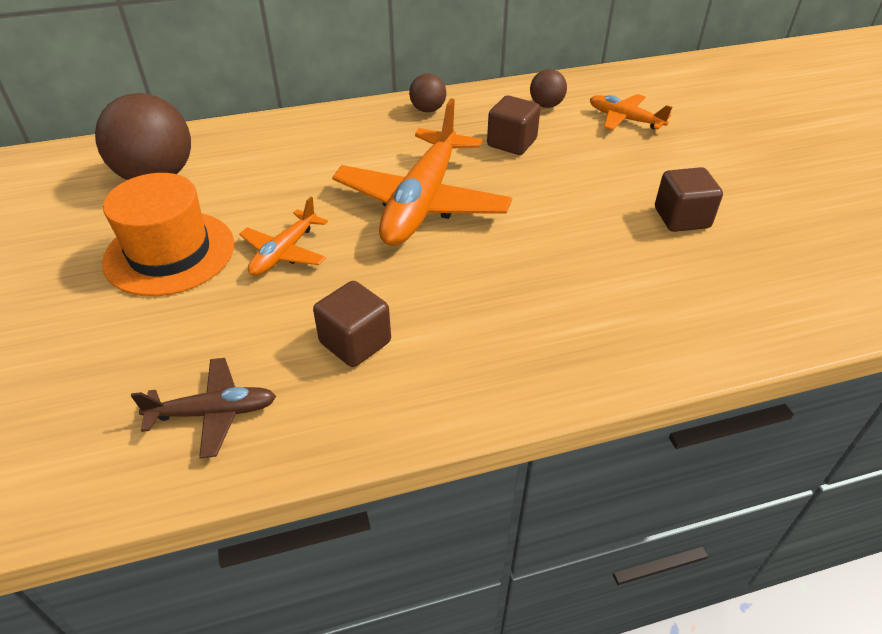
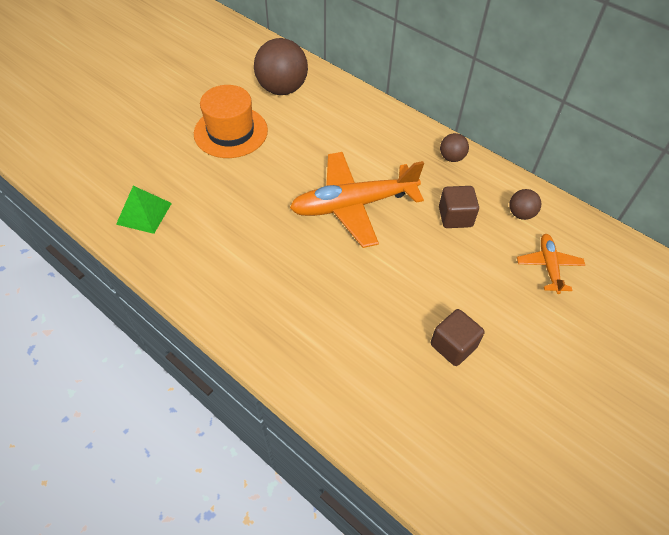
camera: 55 degrees right, 10 degrees up
(214, 413) = (144, 213): brown plane -> green pyramid
(284, 252) = (264, 173): orange plane -> none
(355, 342) = (220, 238): brown cube -> none

